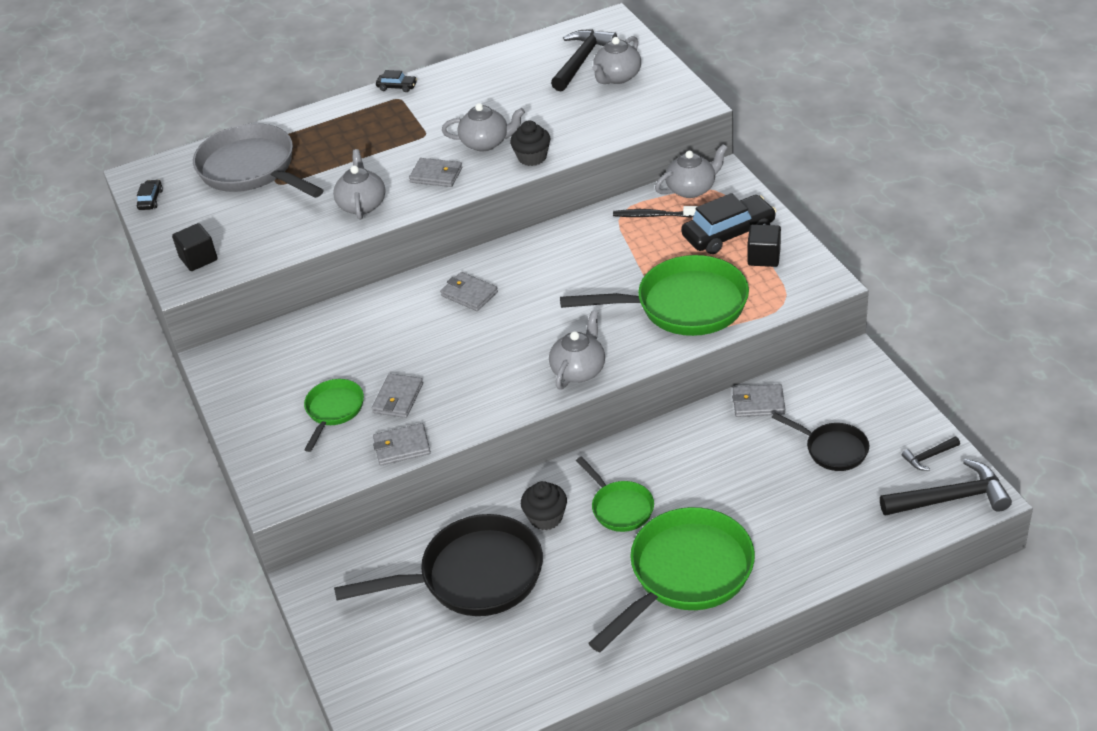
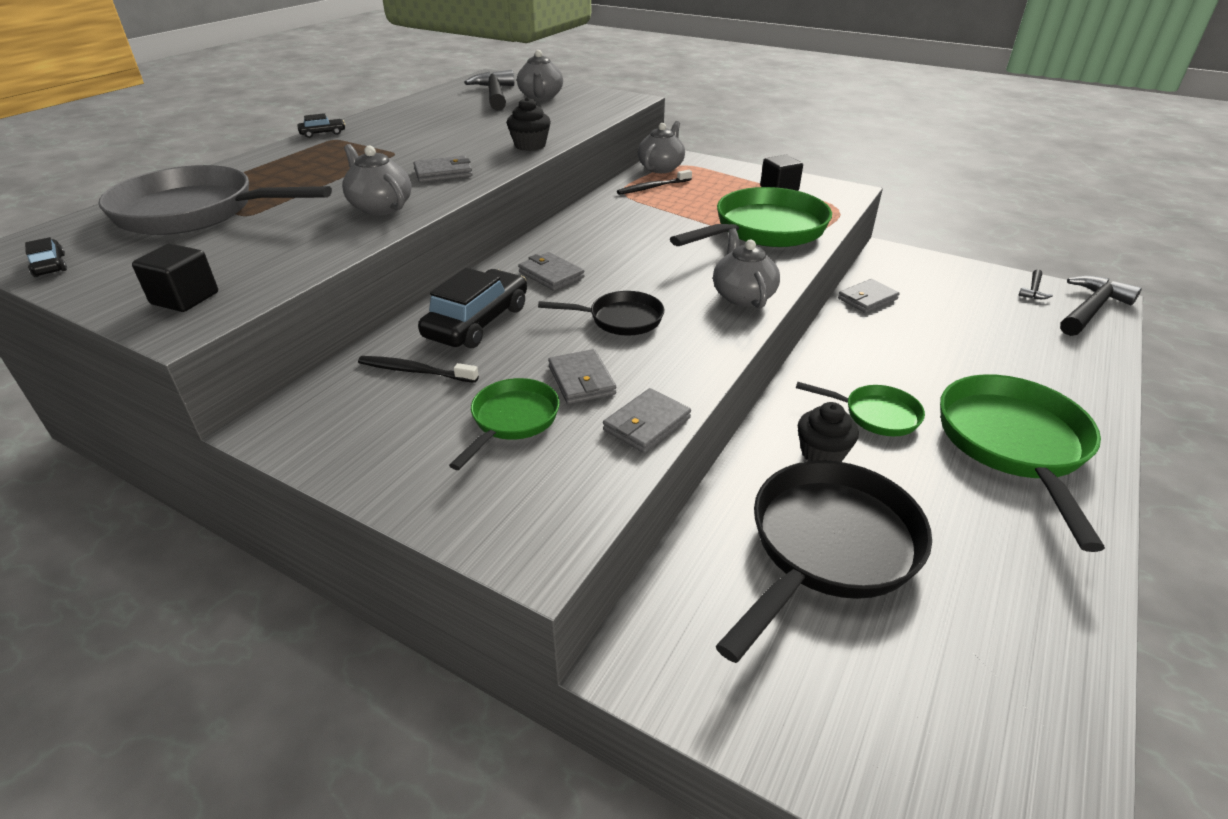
camera: 40 degrees left, 5 degrees down
(313, 350) = (415, 371): none -> black toothbrush
(334, 410) = (512, 420): green pan -> green pan turned 45 degrees clockwise
(469, 294) = (551, 275): grey wallet -> grey wallet turned 45 degrees clockwise
(486, 143) = (469, 146): grey teapot -> none
(728, 233) = (730, 183): black car -> black car (477, 322)
(832, 449) = (967, 309): black pan -> black pan (620, 319)

